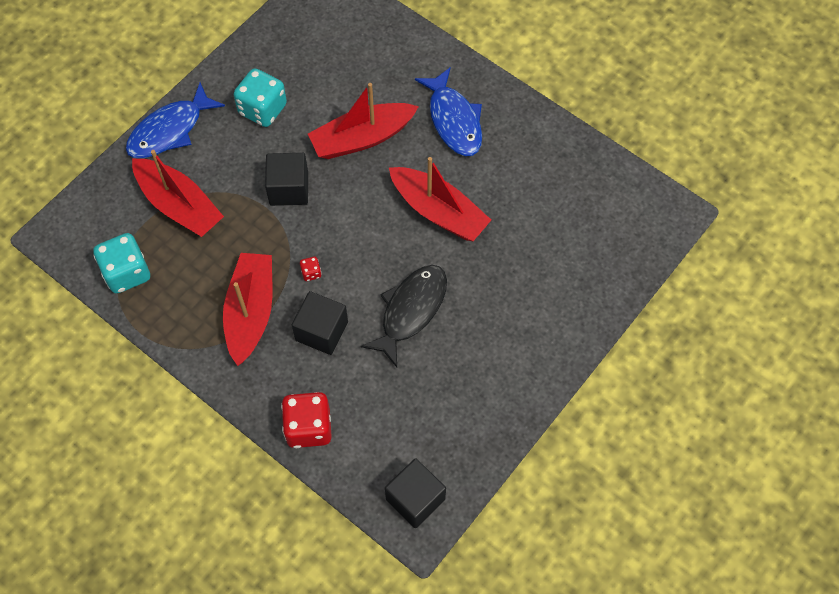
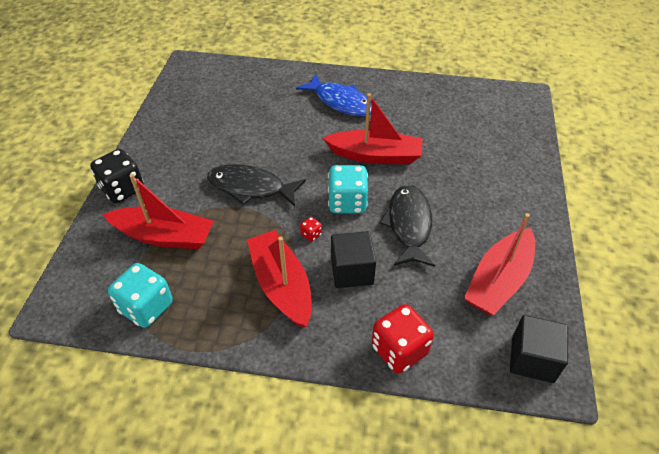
camera: 30 degrees left, 15 degrees down
(170, 130) = (123, 189): blue fish -> black dice
(262, 109) = (193, 147): turquoise dice -> turquoise dice (347, 202)
(289, 189) = (250, 187): black cube -> black fish
(362, 138) = (283, 136): red boat -> red boat (498, 280)

